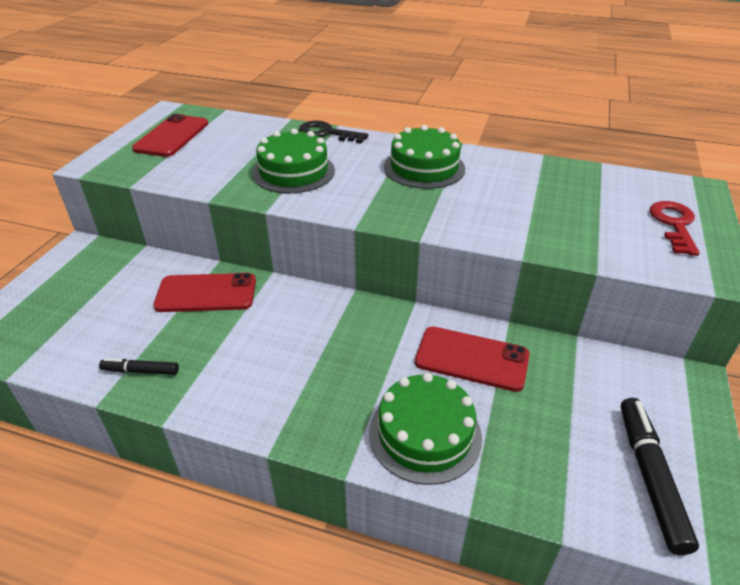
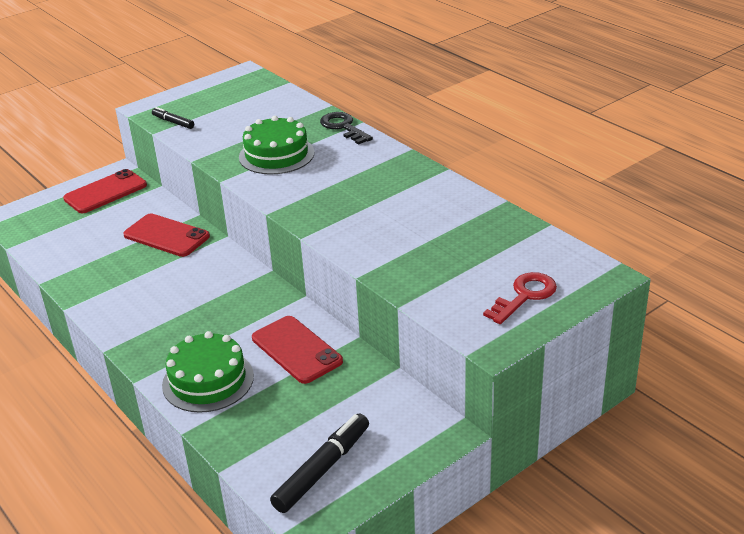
camera: 35 degrees right, 5 degrees down
(140, 371) = (80, 272): black marker -> black marker (173, 122)
(172, 136) = (222, 97): red phone -> red phone (105, 192)
(424, 167) = (382, 181): green cake -> none

